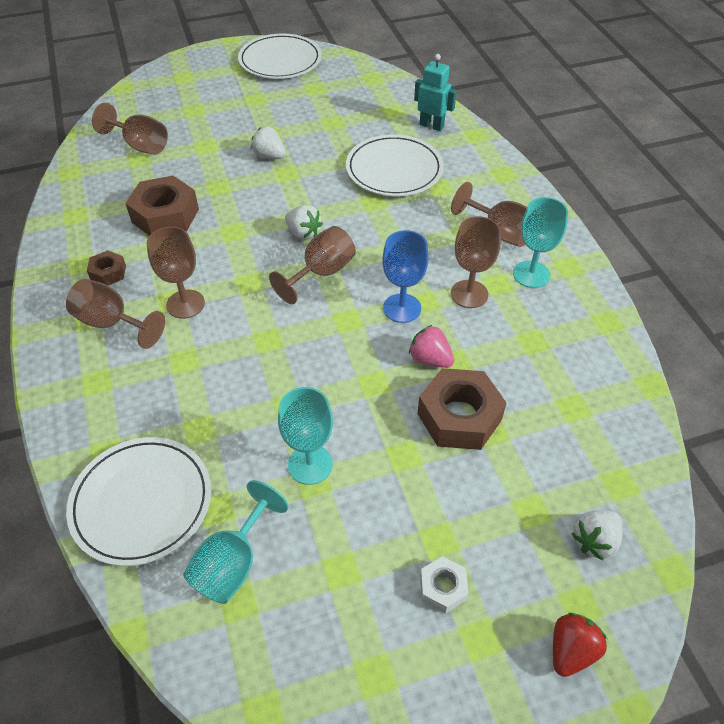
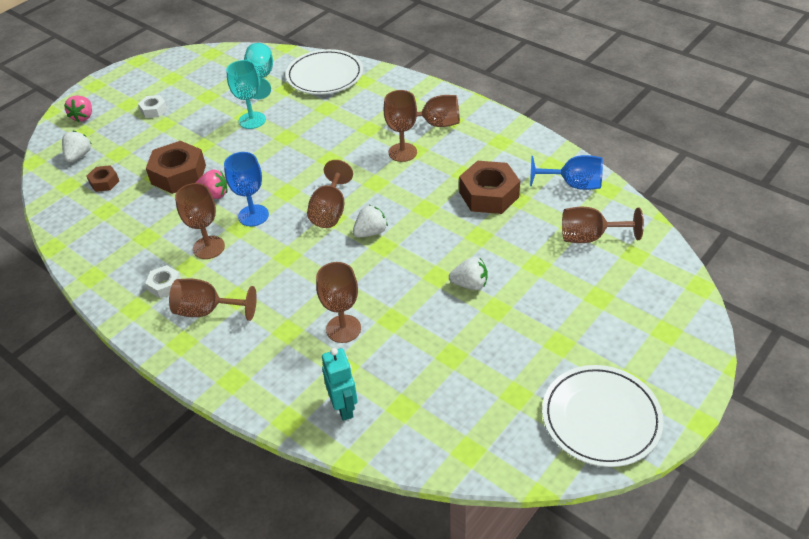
camera: 150 degrees right, 5 degrees down
(88, 189) = (573, 184): none -> blue goblet
(108, 273) = (475, 145): brown nut -> brown nut (104, 182)
(303, 233) = (370, 232): white strawberry -> white strawberry turned 135 degrees clockwise
(394, 169) = (343, 329): white plate -> brown goblet
(431, 125) = (344, 407): turquoise robot -> turquoise robot turned 105 degrees counterclockwise
(531, 274) = (165, 285): turquoise goblet -> white nut
(571, 651) = (83, 117): red strawberry -> pink strawberry

